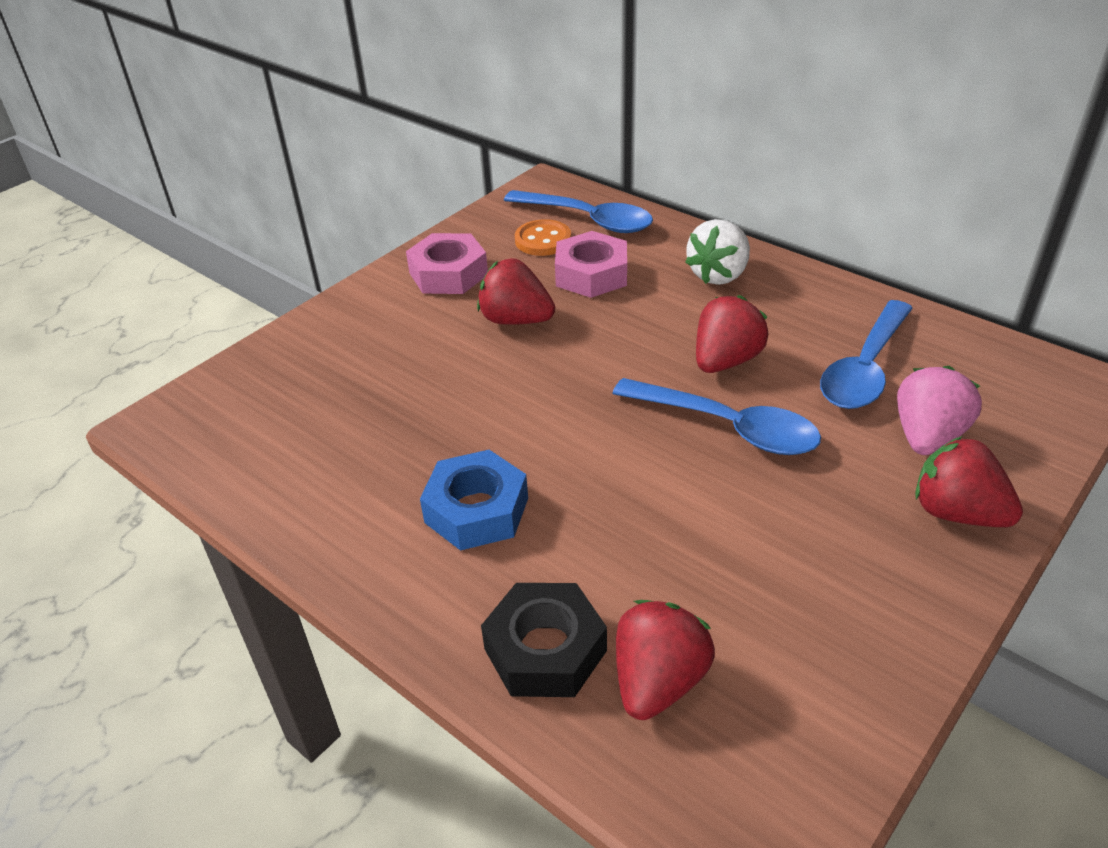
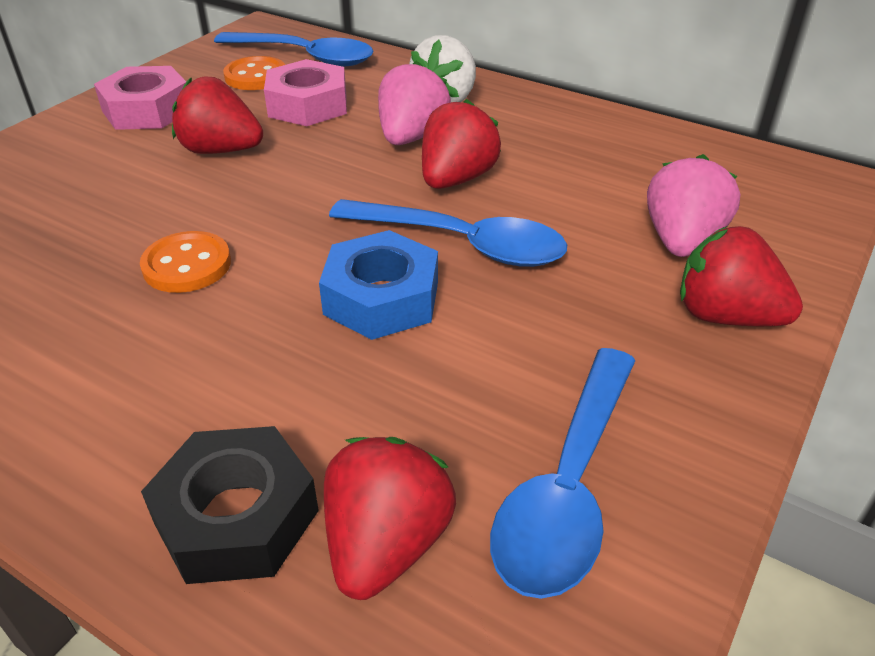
camera: 10 degrees left, 0 degrees up
(476, 510) = (158, 352): blue nut -> blue nut (381, 298)
(494, 433) = (187, 265): none -> orange button
(686, 314) = (411, 137): none -> pink strawberry
(865, 369) = (606, 179): blue spoon -> blue spoon (567, 487)

